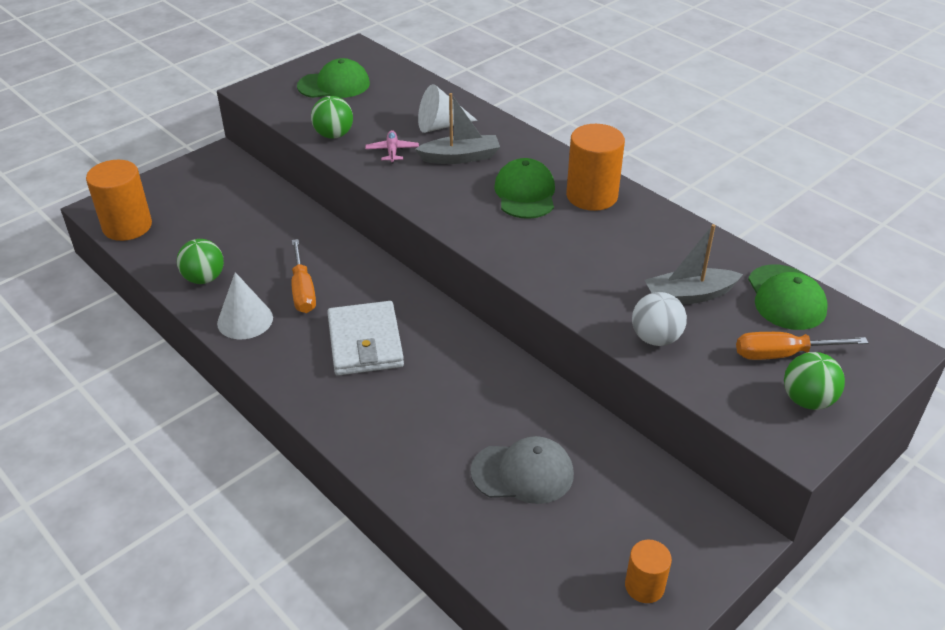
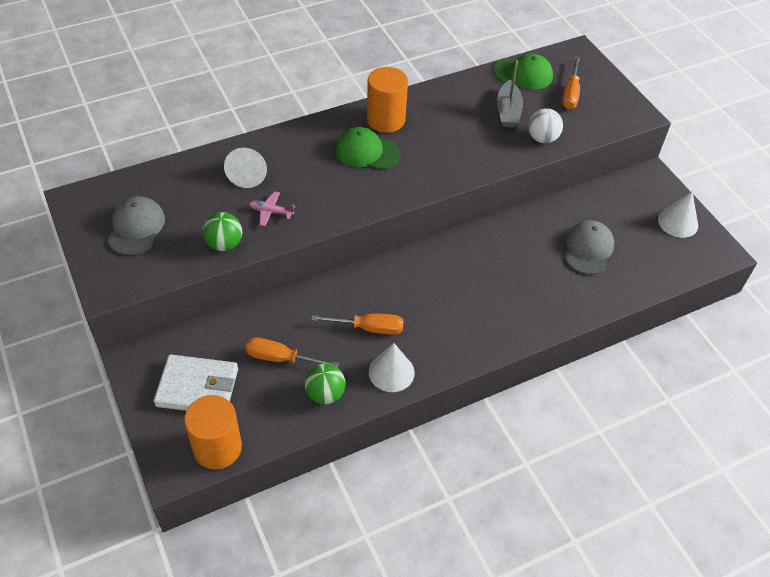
camera: 75 degrees left, 10 degrees up
(243, 239) = (281, 358): none -> orange screwdriver
(334, 85) = (136, 228): green cap -> grey cap
(365, 342) = (444, 301): white wallet -> white wallet (197, 387)
(460, 157) = (301, 174): grey boat -> none
(644, 586) = (678, 222): orange cylinder -> white cone
(807, 400) = (608, 99): green ball -> none

